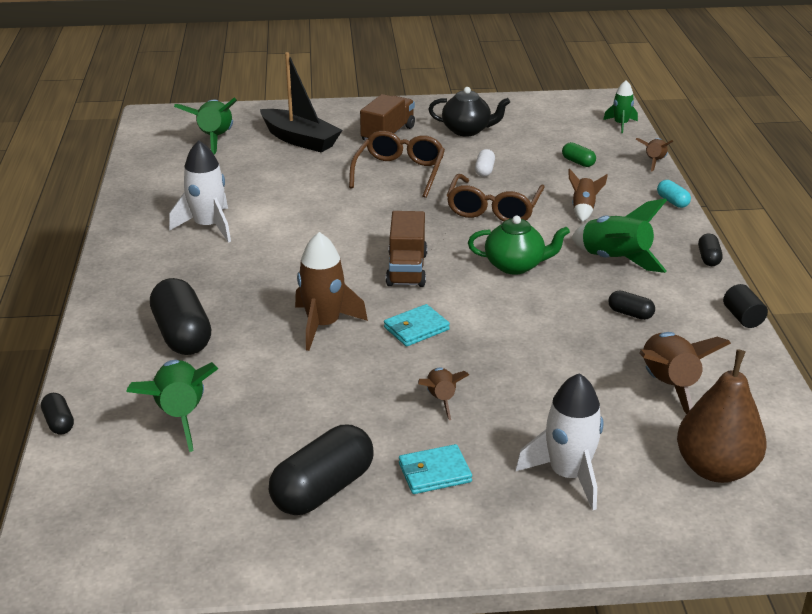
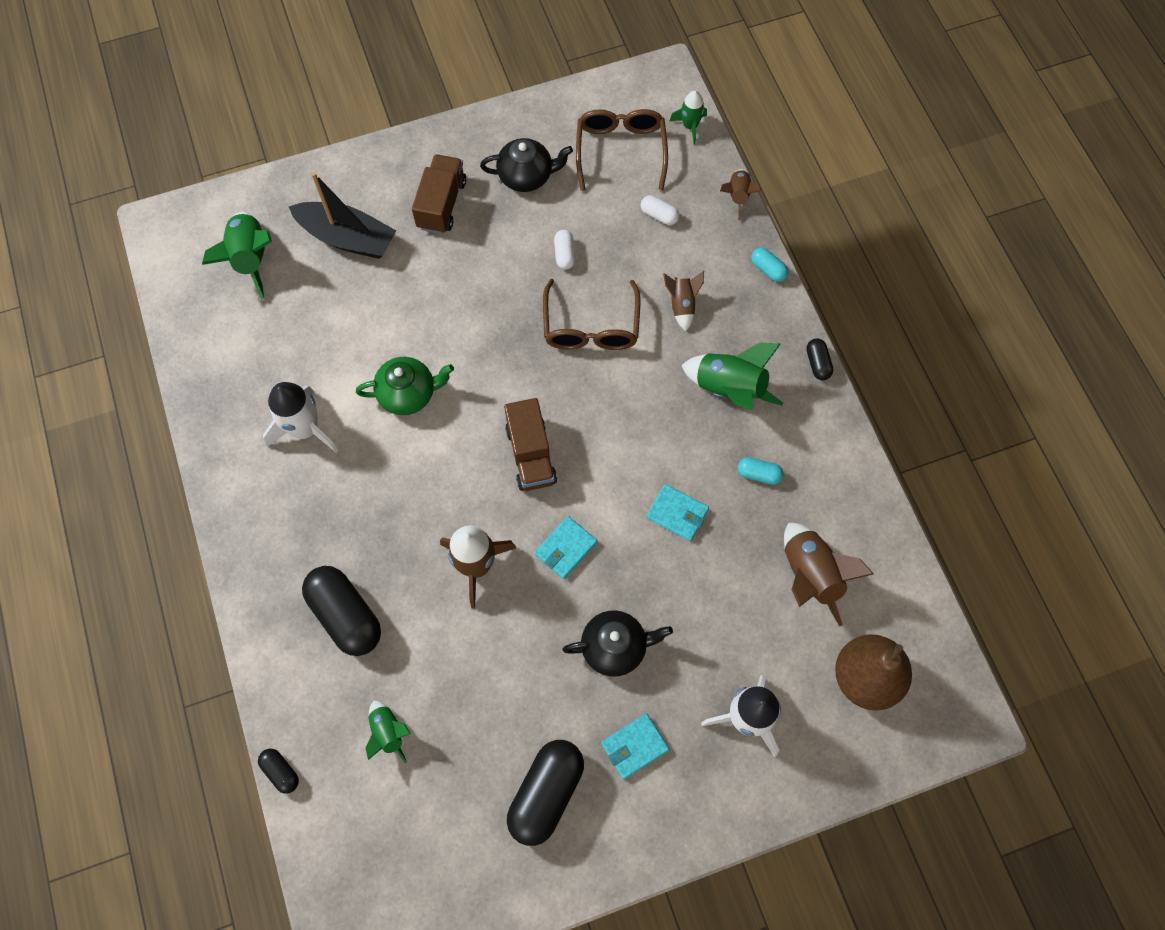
camera: 15 degrees left, 35 degrees up
(180, 415) = (388, 732): green rocket -> green rocket, size x0.59
(399, 173) = (475, 280): brown glasses -> brown glasses (620, 152)
(441, 399) = (615, 647): brown rocket -> black teapot
(515, 265) = (635, 422): green teapot -> green teapot (408, 394)
(538, 325) = (677, 513): none -> turquoise wallet
(578, 162) = (659, 215): green capsule -> white capsule
(630, 313) = (758, 474): black capsule -> turquoise capsule
(742, 317) = (861, 454): black cylinder -> none

